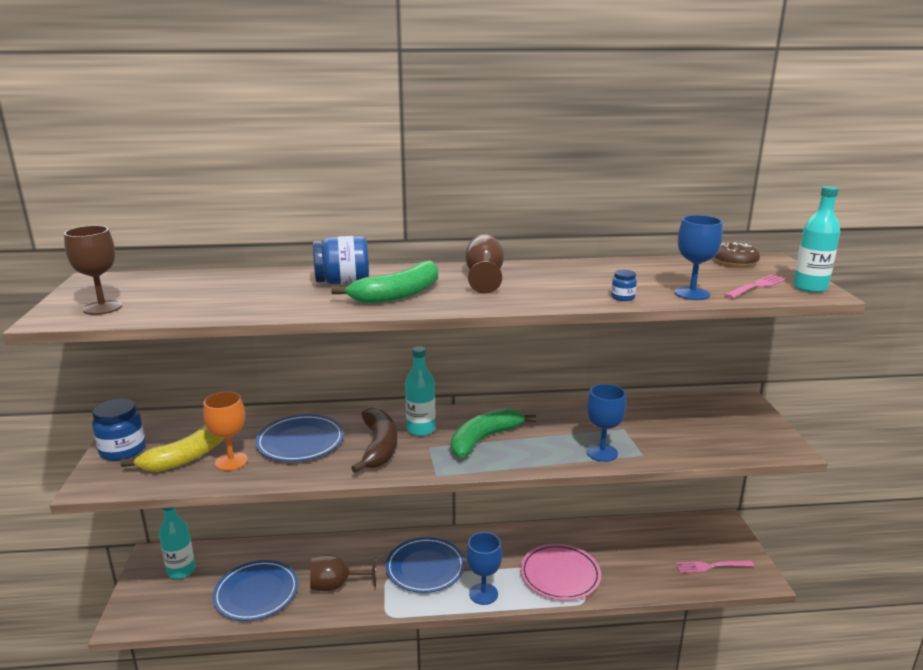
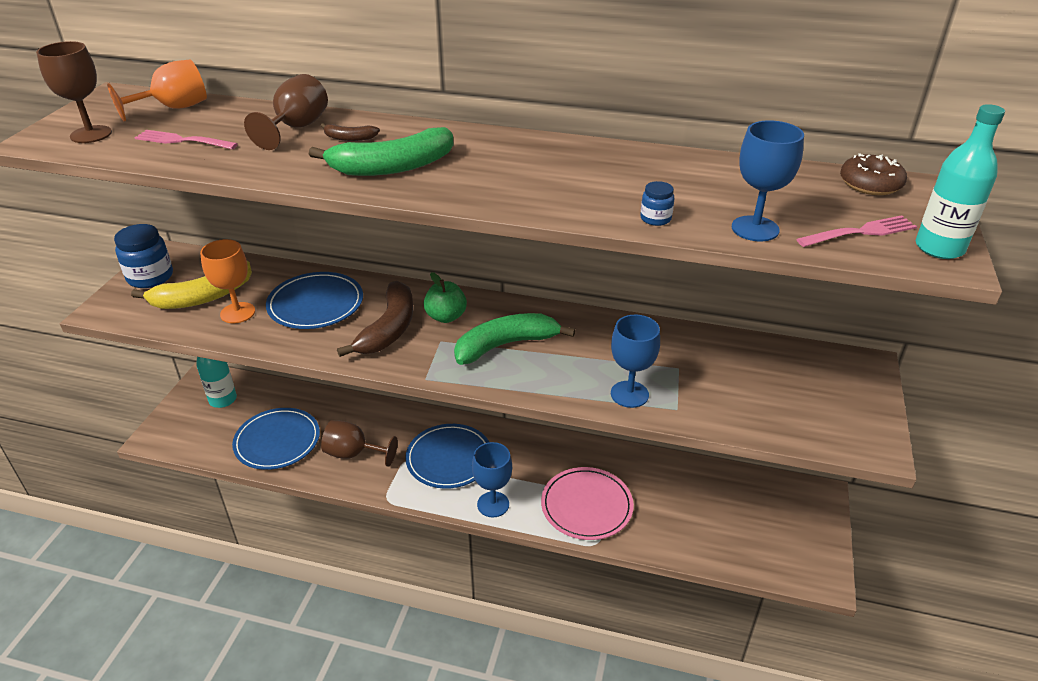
camera: 20 degrees right, 15 degrees up
(164, 282) = (174, 108): none -> orange goblet
(343, 282) = (349, 138): blue jar -> brown banana
(421, 429) = (446, 317): turquoise bottle -> green apple
(484, 277) = (513, 157): brown goblet -> brown goblet (297, 128)
(711, 566) = (770, 545): pink fork -> pink fork (182, 141)

